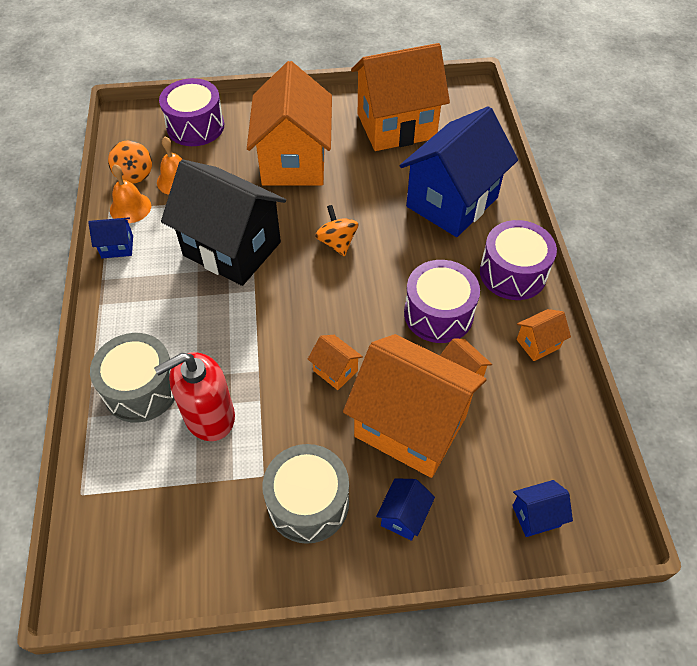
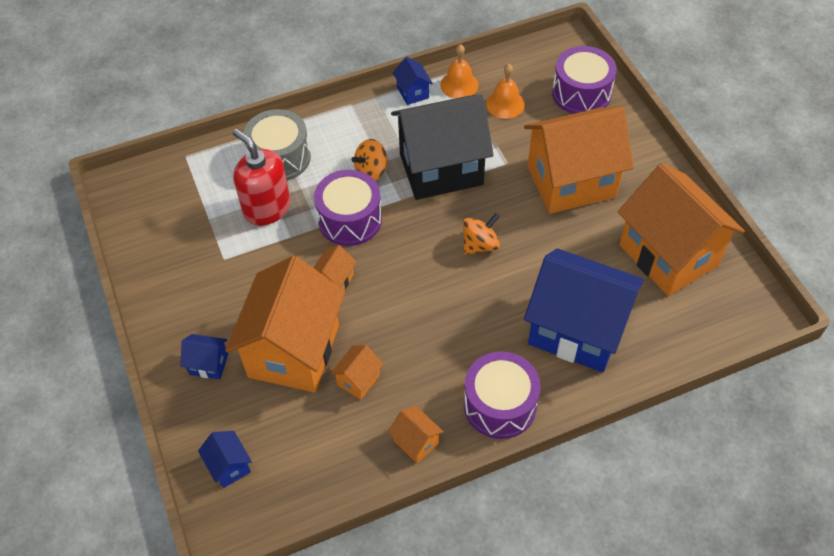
camera: 75 degrees right, 0 degrees up
(134, 174) = (499, 73): orange spinning top -> orange spinning top (371, 171)
(232, 249) = (441, 169): black house -> black house turned 60 degrees clockwise
(308, 502) = (207, 295): grey drum -> none
(438, 313) = (423, 348): purple drum -> purple drum (350, 219)

